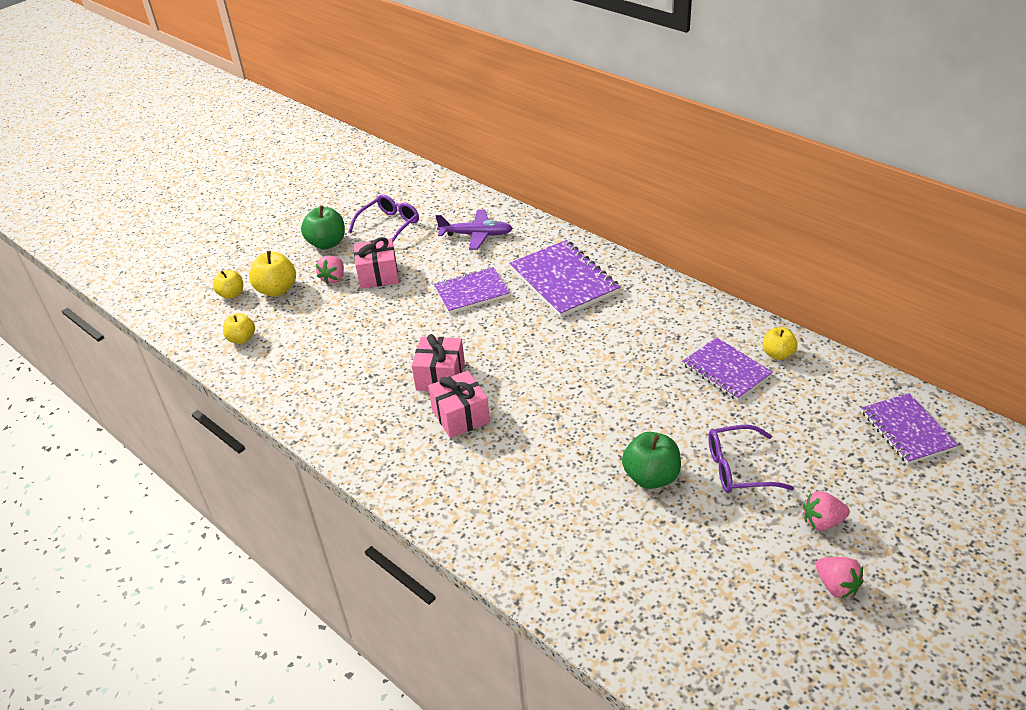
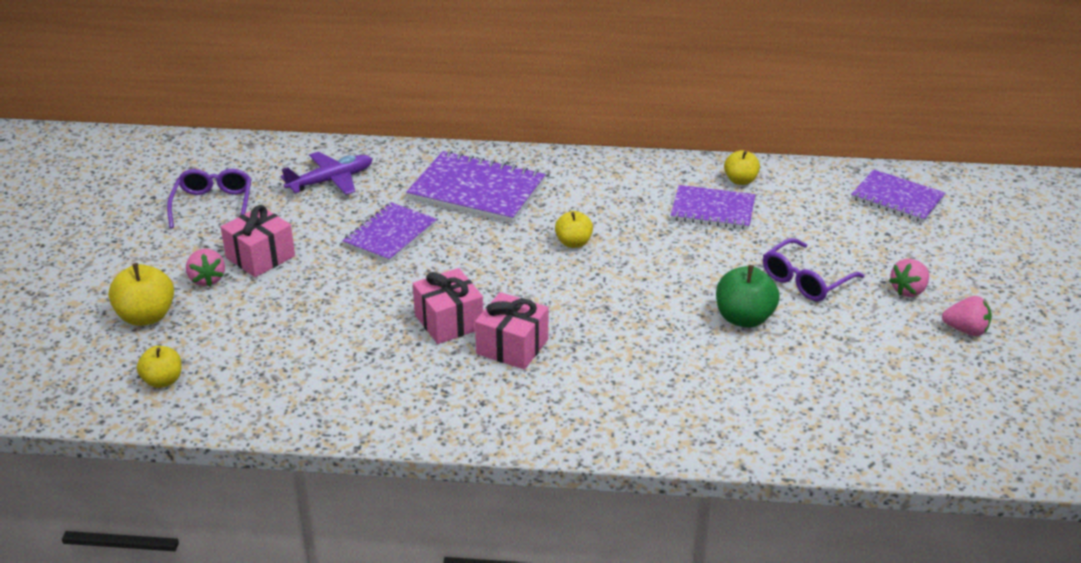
camera: 40 degrees left, 5 degrees down
(231, 294) = (89, 343): yellow apple -> yellow apple (573, 243)
(327, 243) = (154, 248): green apple -> none

